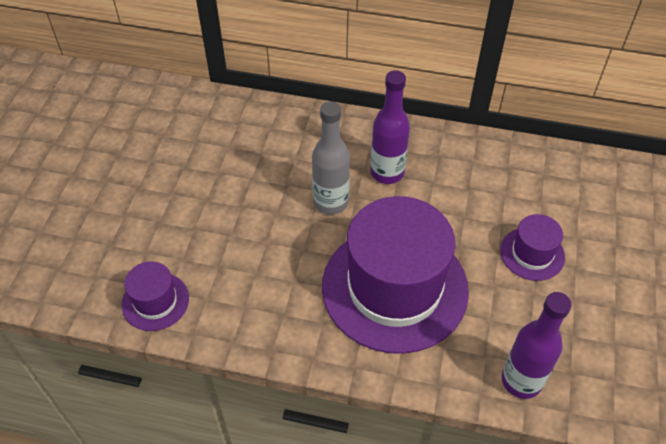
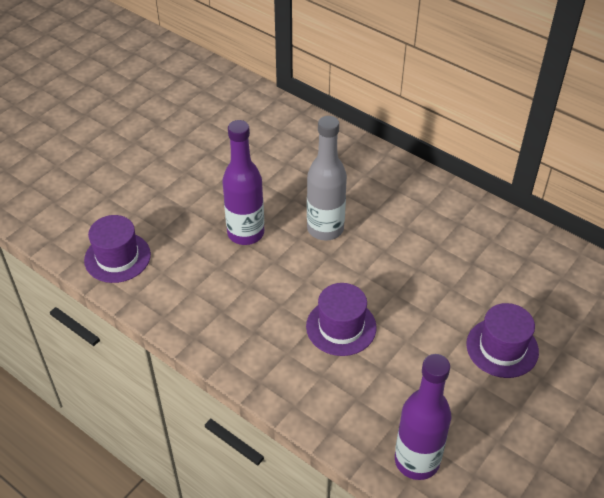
camera: 25 degrees right, 5 degrees down
(387, 172) = (397, 220): purple bottle -> purple bottle (245, 233)
(394, 287) = (341, 327): purple hat -> purple hat, size x0.45

